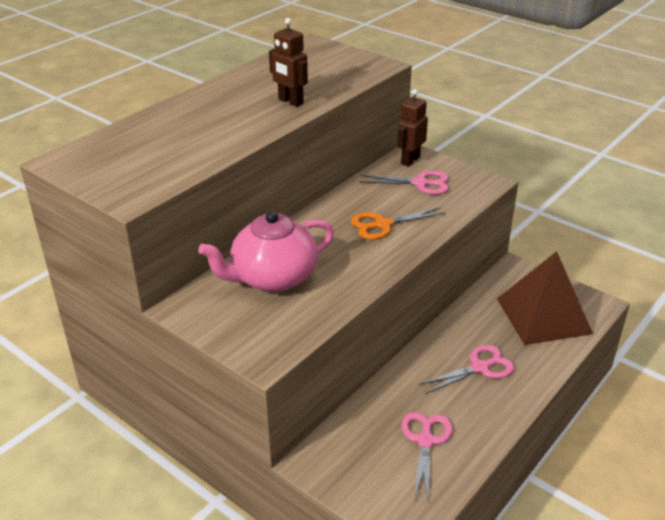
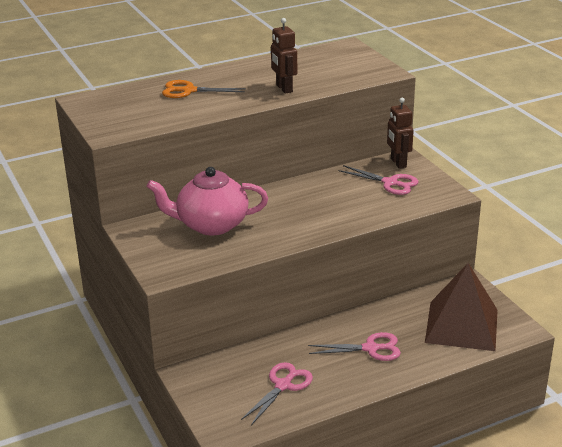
camera: 25 degrees right, 5 degrees down
(382, 225) = (329, 207): orange scissors -> orange scissors (188, 91)
(410, 160) = (398, 163): brown robot -> brown robot turned 75 degrees counterclockwise

